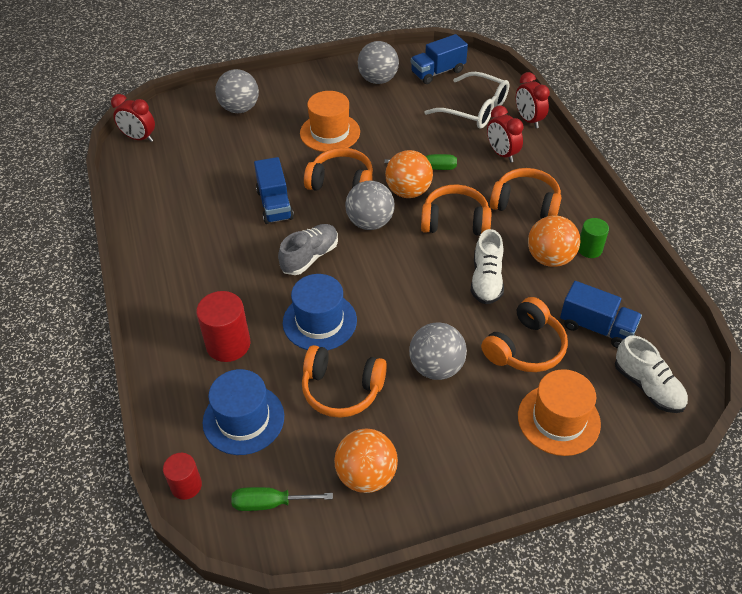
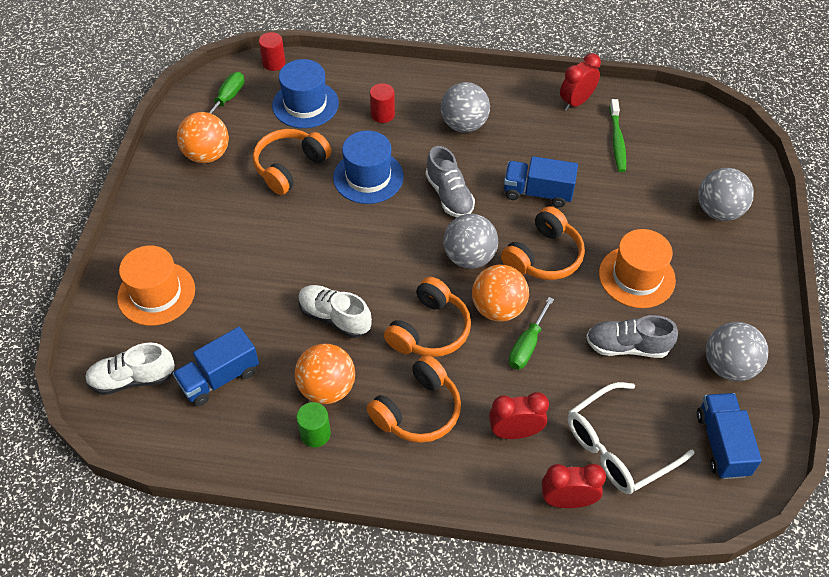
camera: 115 degrees right, 5 degrees up
(139, 138) = (697, 119): red clock -> red clock (576, 102)
(187, 175) = (617, 141): none -> green toothbrush
(228, 344) = (382, 114): red cylinder -> red cylinder, size x0.61
(395, 123) = (627, 346): none -> grey shoe
(436, 367) = (266, 235): grey ball -> grey ball (464, 125)
(525, 347) = (240, 308): orange headphones -> none

